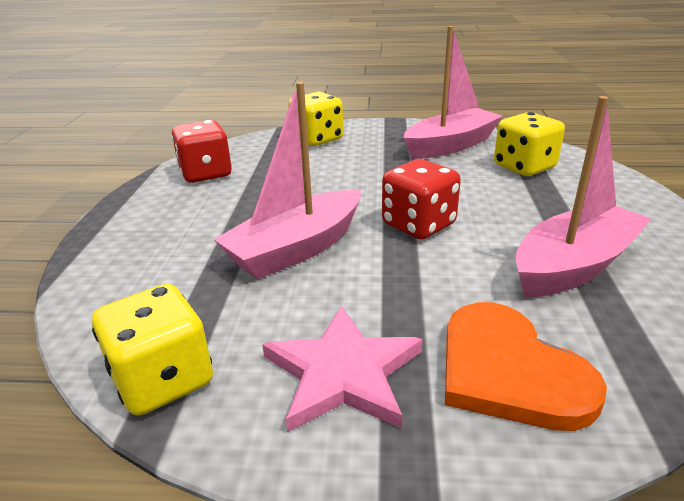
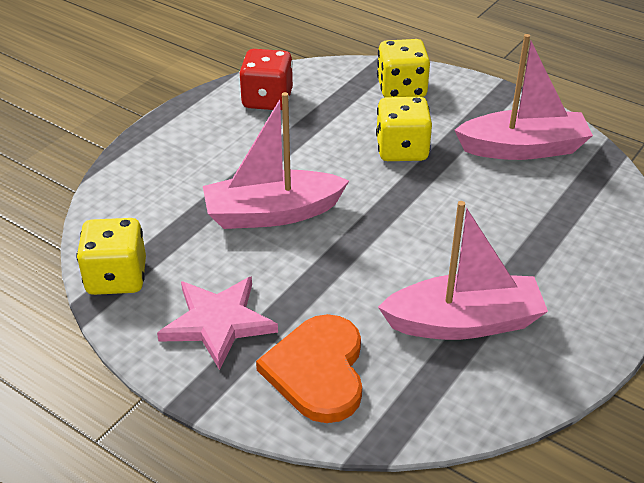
camera: 30 degrees right, 10 degrees up
(418, 225) = (387, 230): red dice -> none
(524, 167) = (561, 206): yellow dice -> yellow dice (402, 150)

